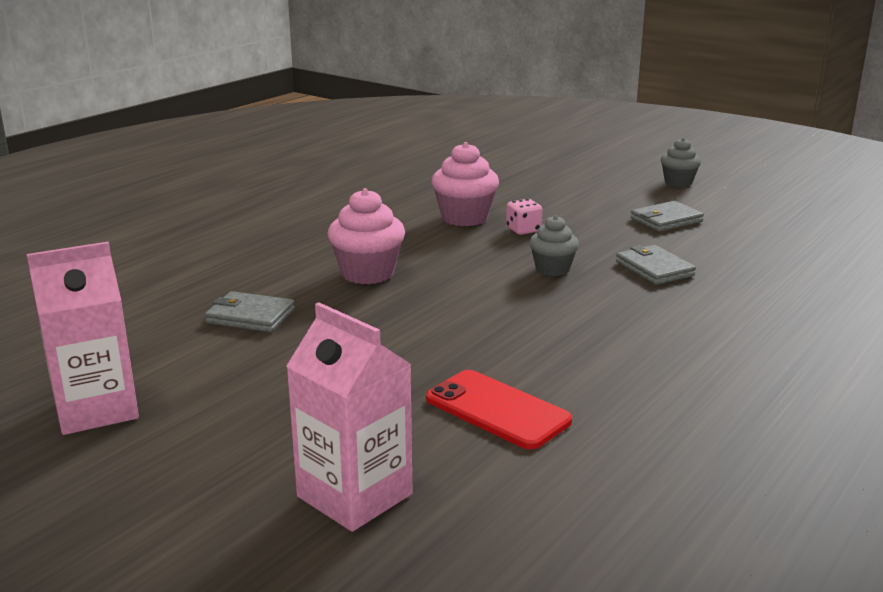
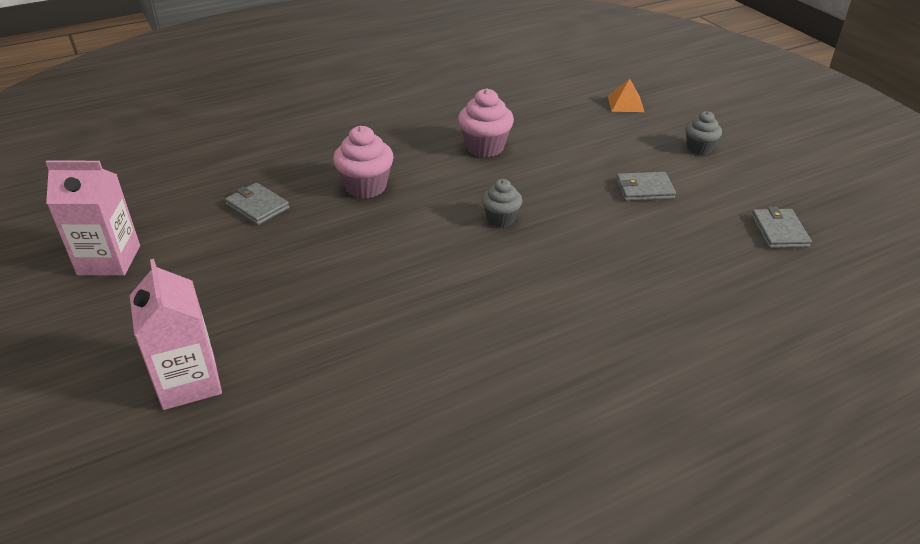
camera: 25 degrees right, 15 degrees up
(497, 410) = (337, 342): red phone -> none
(523, 230) = (517, 171): pink dice -> none
(568, 162) = (625, 103): none -> orange pyramid
(654, 268) = (581, 240): grey wallet -> grey wallet (779, 231)

